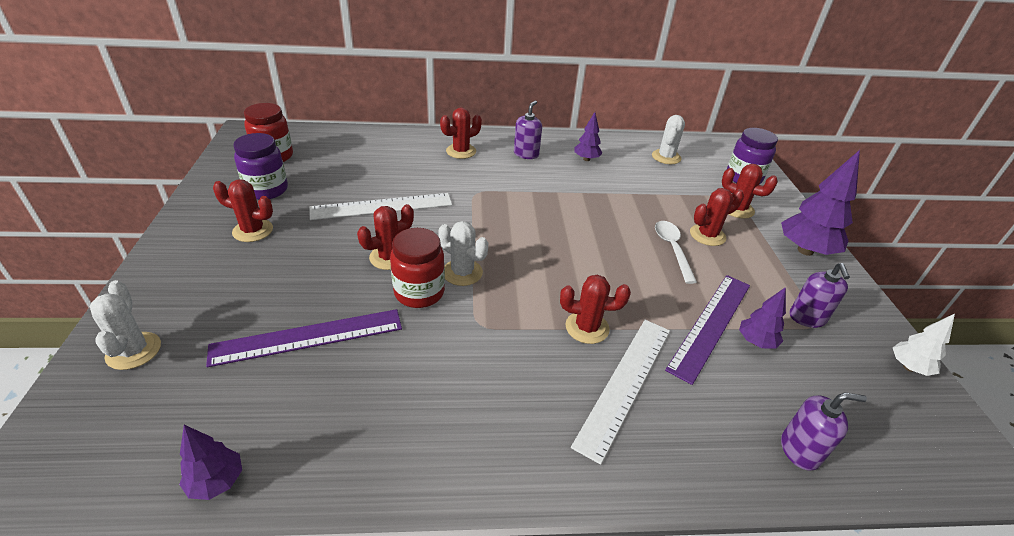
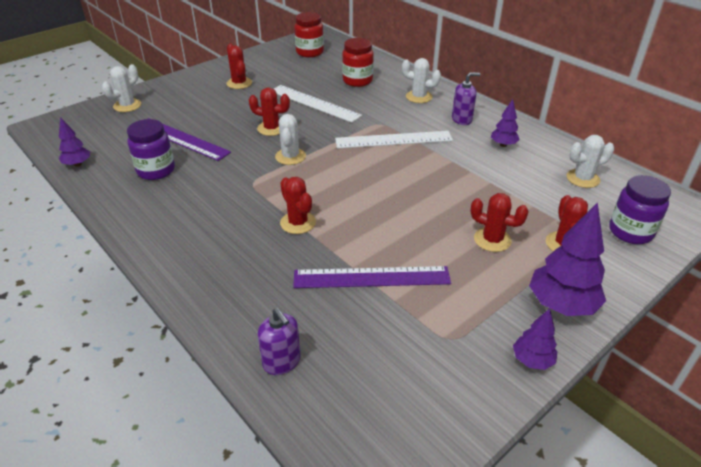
camera: 55 degrees right, 0 degrees up
(267, 190) = (277, 68): purple jar -> purple jar (156, 170)
(419, 292) = (254, 152): red jar -> red jar (357, 81)
(461, 151) = (419, 97): red cactus -> white cactus
(625, 383) = (262, 258): white ruler -> white ruler (393, 140)
(672, 249) = (442, 228): white spoon -> none
(755, 342) = (380, 307): purple tree -> purple tree (532, 360)
(807, 318) = (451, 330): purple soap dispenser -> none
(908, 367) = (462, 416): white tree -> none

